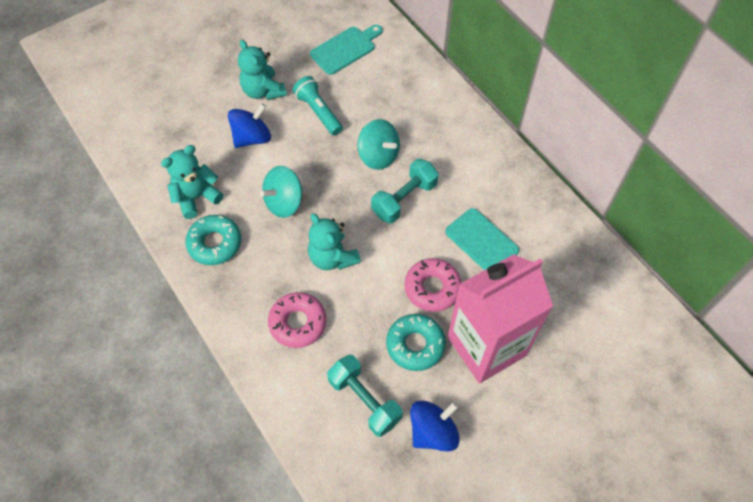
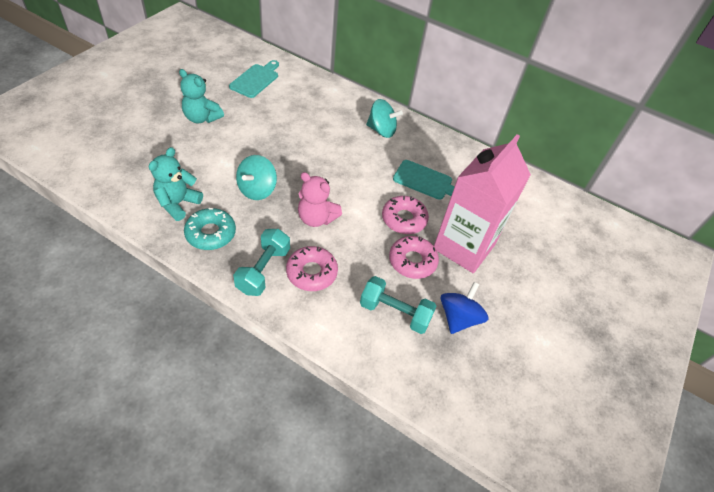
camera: 30 degrees left, 10 degrees down
(252, 138) = (208, 151): blue spinning top -> none
(318, 112) = (255, 123): turquoise flashlight -> none
(332, 257) = (316, 218): turquoise teddy bear -> pink teddy bear
(378, 156) = (317, 142): turquoise spinning top -> turquoise spinning top (381, 130)
(404, 199) = (351, 166): turquoise dumbbell -> turquoise dumbbell (263, 270)
(415, 345) = (412, 261): turquoise donut -> pink donut

